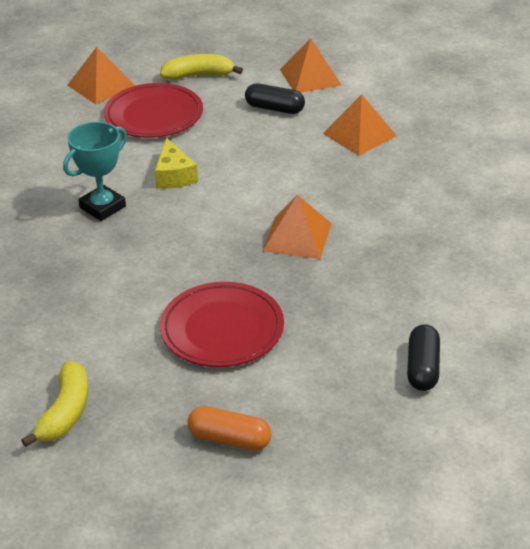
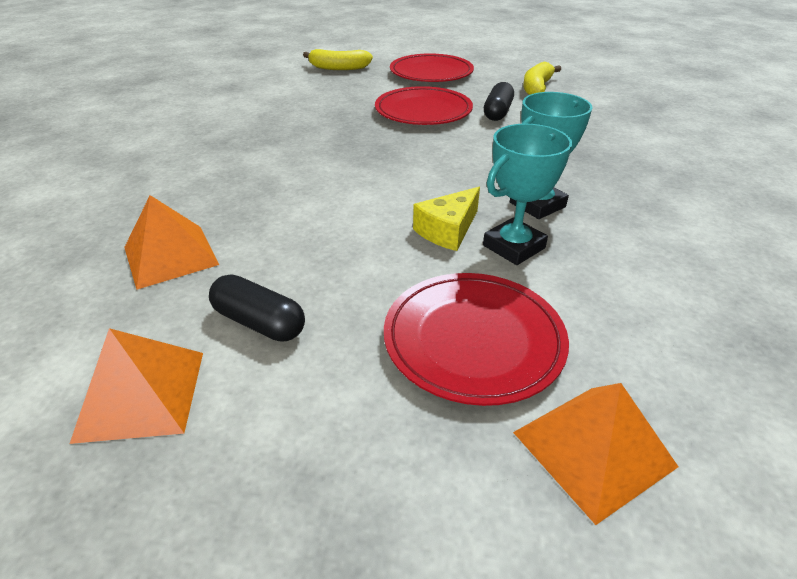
camera: 170 degrees left, 0 degrees up
(126, 169) = (514, 247): none -> turquoise trophy
(174, 176) = (448, 230): yellow cheese -> yellow cheese turned 135 degrees counterclockwise
(199, 75) = (367, 444): yellow banana -> yellow banana (338, 68)
(229, 439) = (431, 73): orange capsule -> red plate
(297, 237) = (331, 157): orange pyramid -> none
(423, 368) = (293, 85): black capsule -> black capsule (497, 112)

